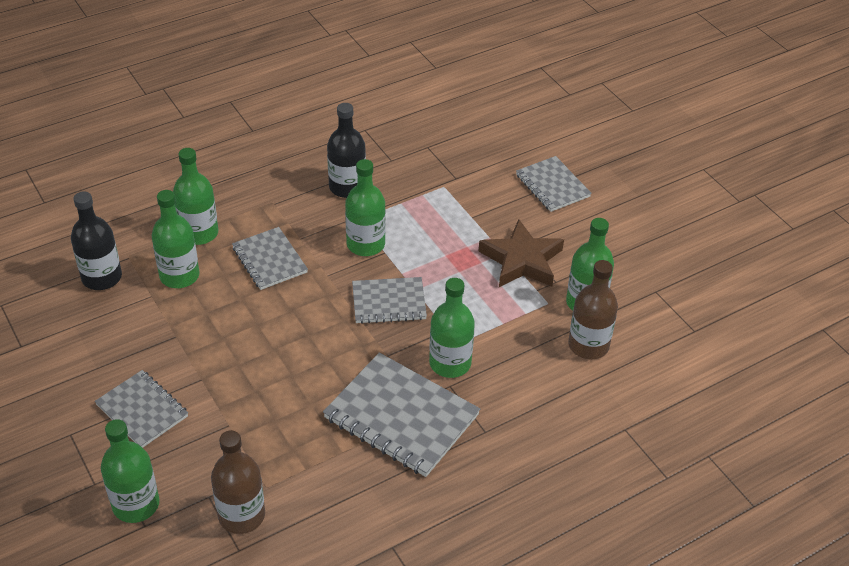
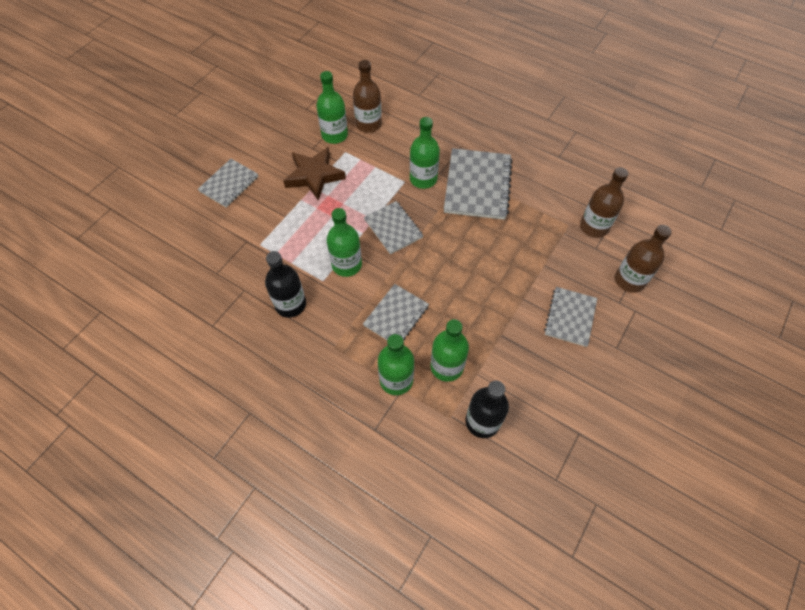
camera: 115 degrees left, 15 degrees up
(136, 504) = (629, 280): green bottle -> brown bottle

